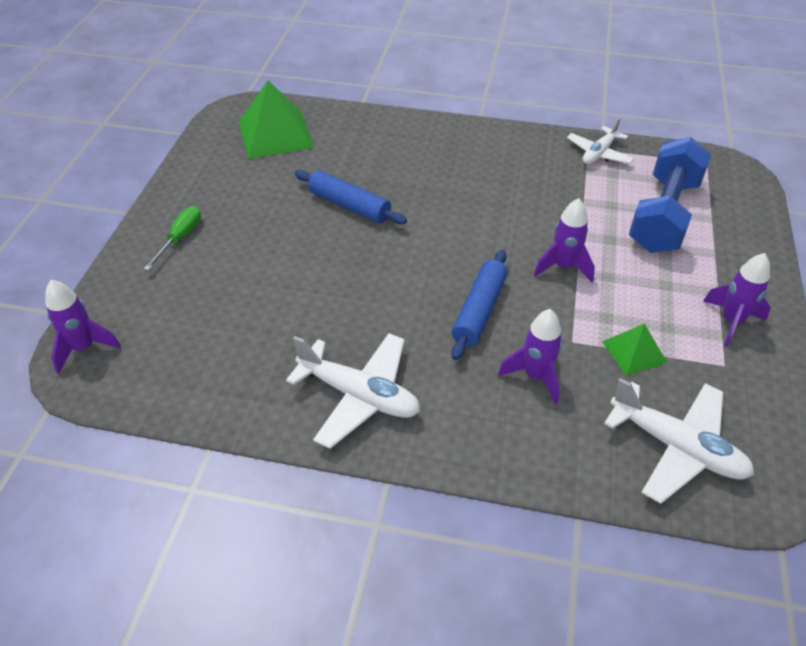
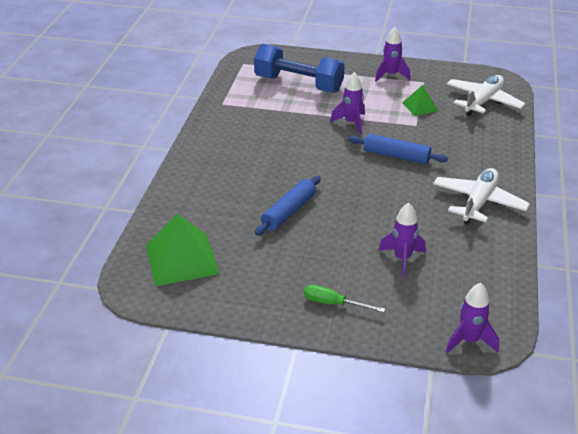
camera: 90 degrees left, 10 degrees down
(535, 376) = (446, 139): purple rocket -> purple rocket (402, 259)
(599, 153) = (229, 100): white plane -> none

